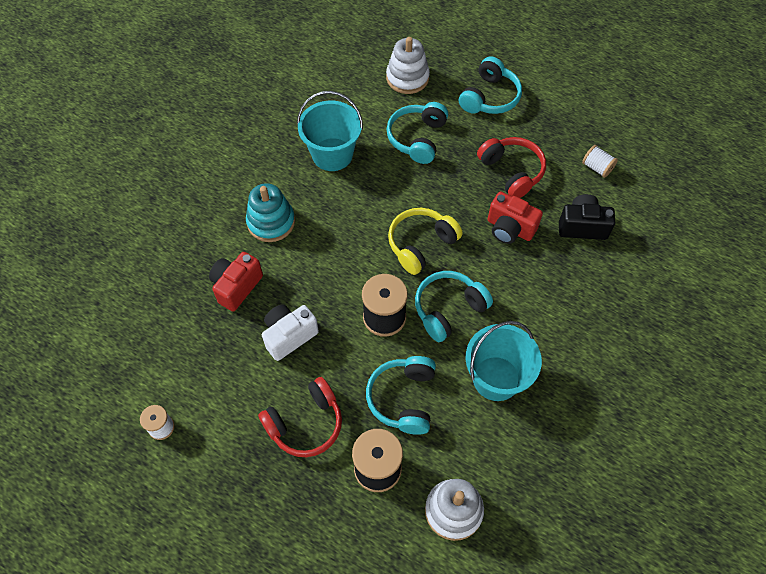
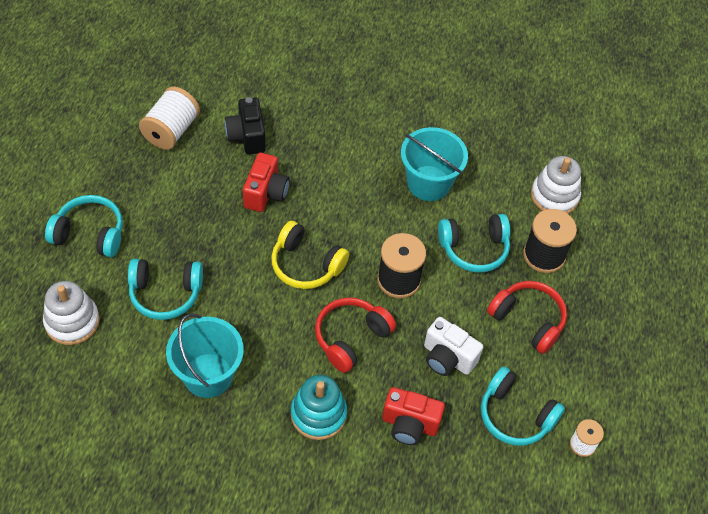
camera: 110 degrees left, 5 degrees down
(449, 309) = (372, 229): turquoise headphones -> turquoise headphones (515, 415)
(511, 172) = (193, 200): red headphones -> red headphones (351, 338)
(597, 167) = (171, 131): white spool -> white spool, size x1.78

